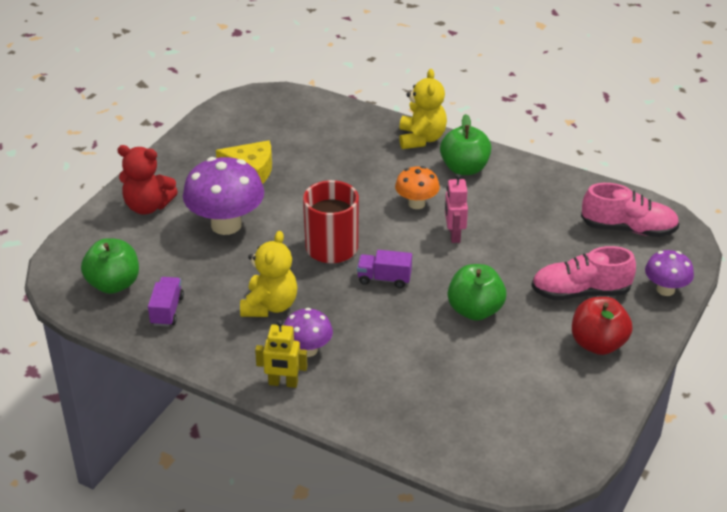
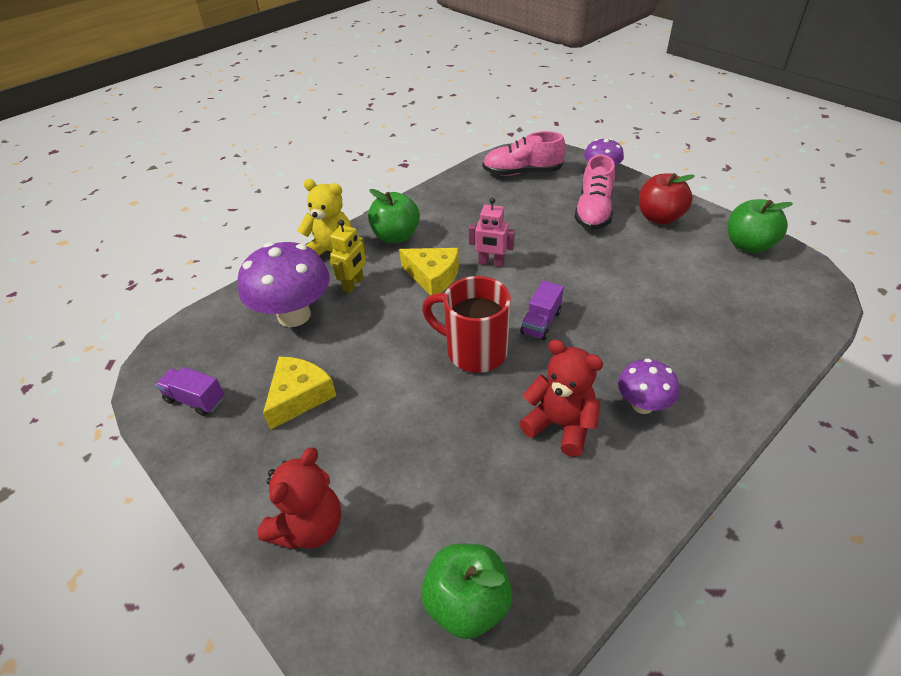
camera: 70 degrees left, 5 degrees up
(167, 310) = (543, 539): purple truck -> purple truck (195, 400)
(226, 225) = (393, 441): purple mushroom -> purple mushroom (294, 315)
(270, 306) = (560, 425): yellow teddy bear -> red teddy bear
(283, 383) = (696, 438): yellow robot -> yellow robot (353, 284)
(416, 204) = (433, 276): orange mushroom -> yellow cheese
(475, 310) = (603, 273): green apple -> green apple (748, 245)
(628, 229) = (522, 172): pink shoe -> pink shoe turned 120 degrees counterclockwise

